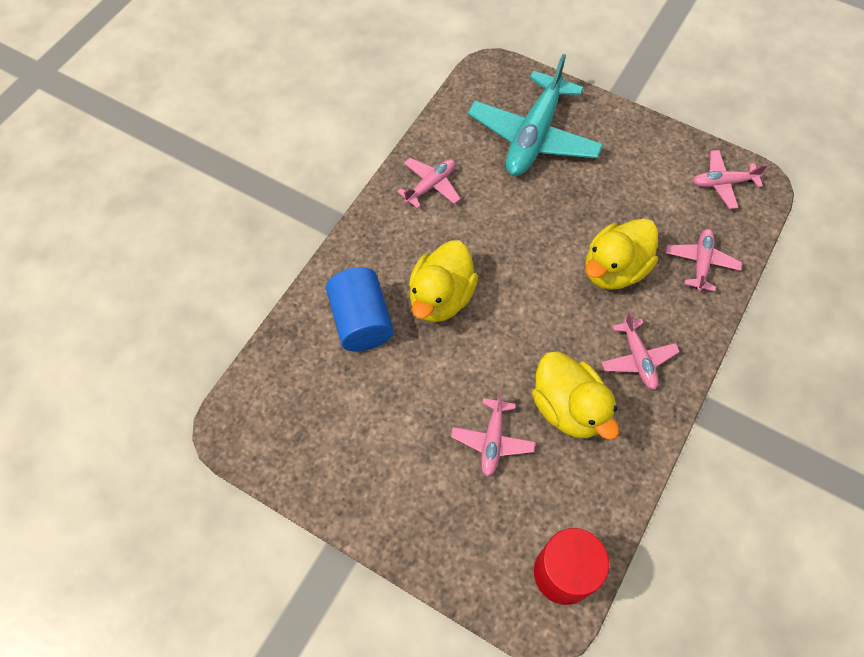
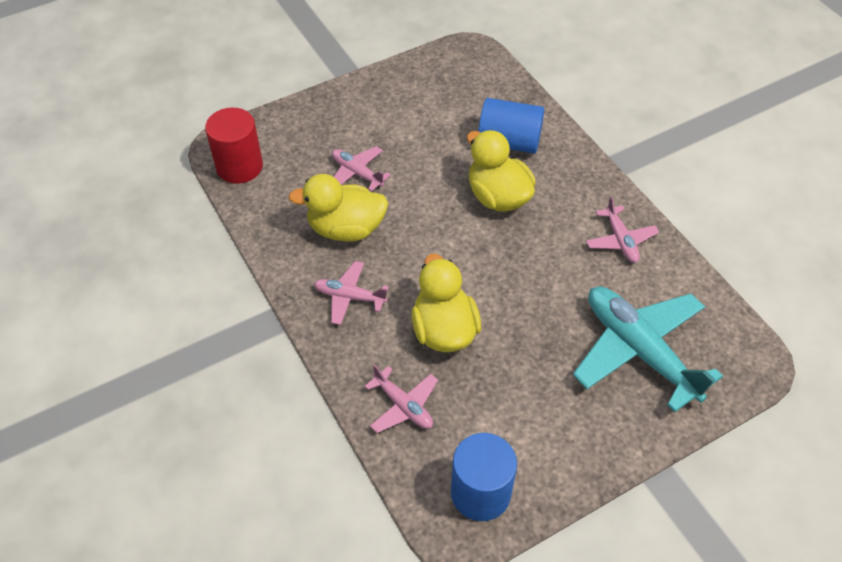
camera: 120 degrees right, 10 degrees down
(723, 183) = (480, 493): pink plane -> blue cylinder

